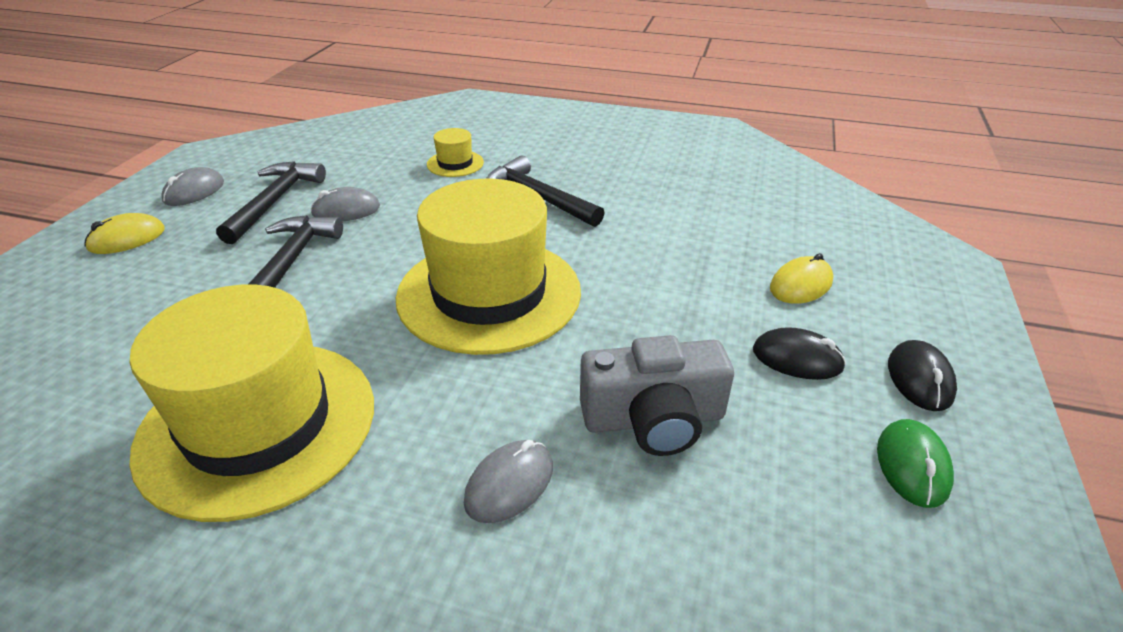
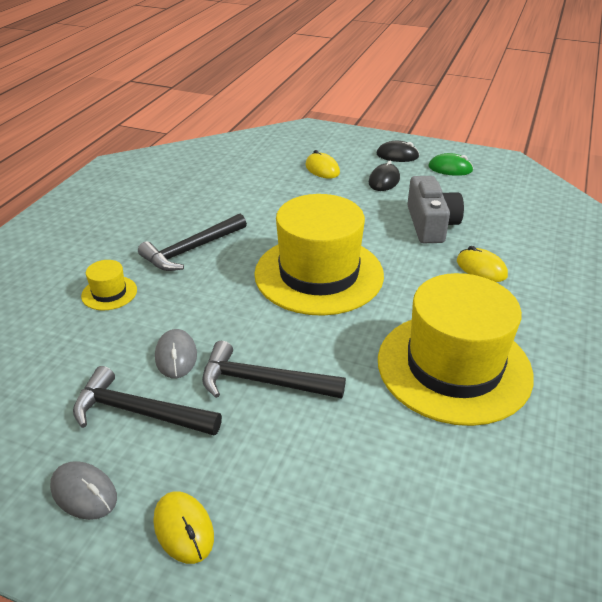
camera: 85 degrees left, 0 degrees up
(509, 484) = (481, 268): grey mouse -> yellow mouse

